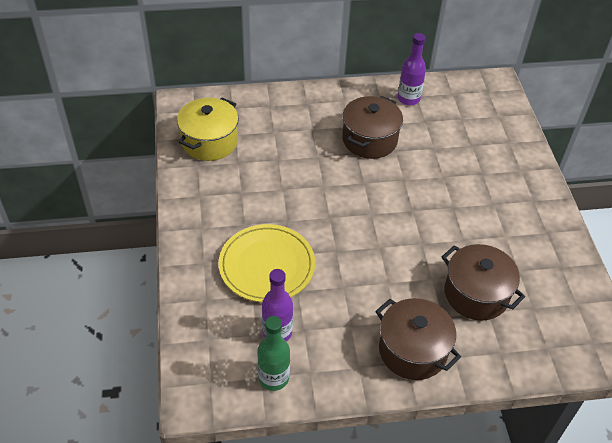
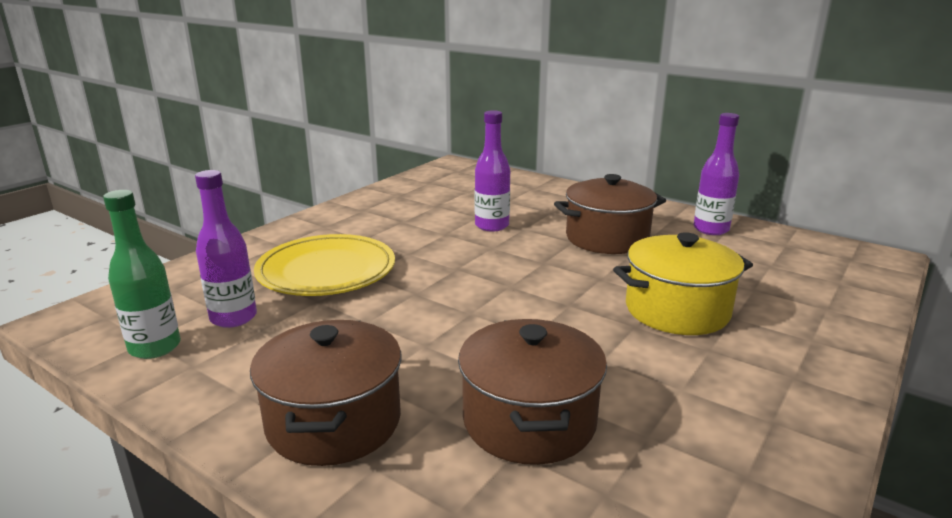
camera: 45 degrees right, 25 degrees down
(209, 142) = (435, 188): yellow pot -> yellow pot (677, 310)
(297, 164) = (492, 226): none -> purple bottle

